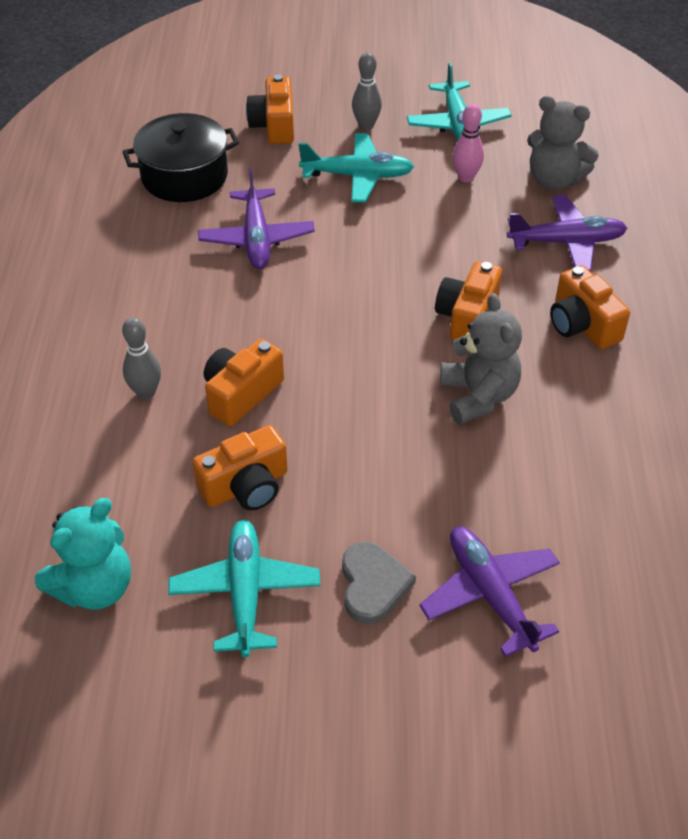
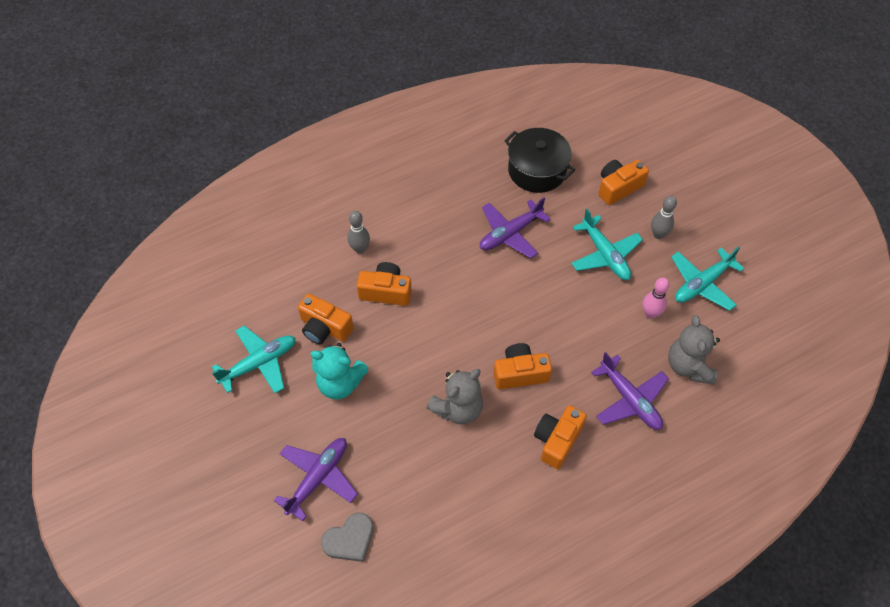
camera: 60 degrees right, 10 degrees up
(94, 587) = (229, 299): turquoise teddy bear -> turquoise teddy bear (340, 383)
(373, 585) = (294, 418): grey heart -> grey heart (349, 539)

